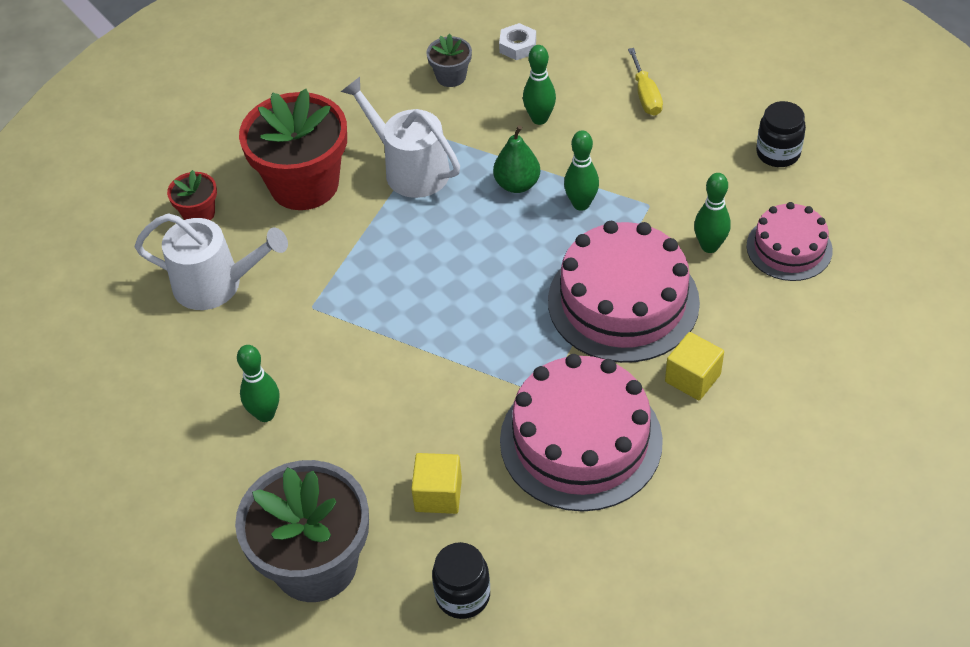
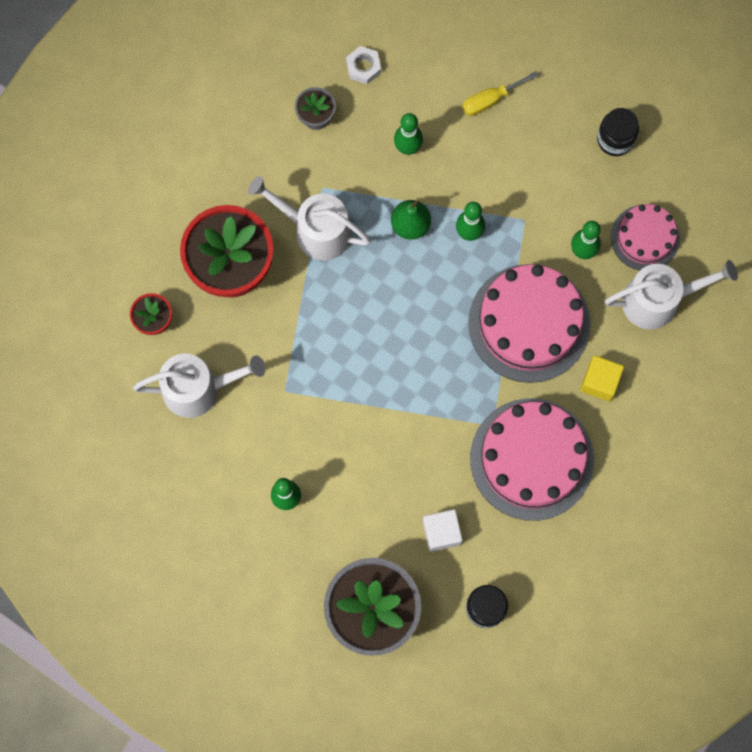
camera: 20 degrees left, 25 degrees up
(438, 494) = (441, 532): yellow cube -> white cube
(645, 95) = (490, 100): yellow screwdriver -> yellow screwdriver turned 90 degrees clockwise
(789, 311) = (658, 300): none -> white watering can

